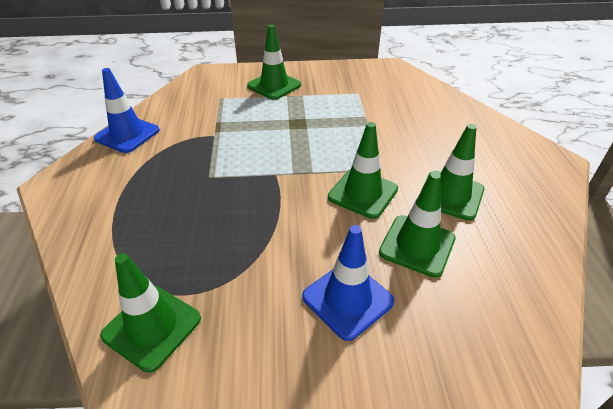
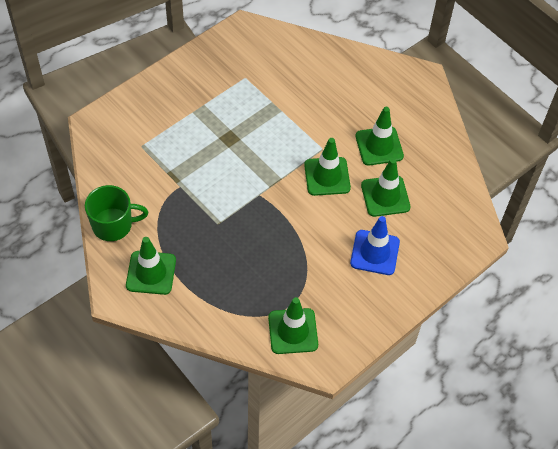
camera: 40 degrees left, 15 degrees up
(127, 134) = (113, 225): blue traffic cone -> green mug
(274, 85) = (170, 106): green traffic cone -> green traffic cone (151, 273)

